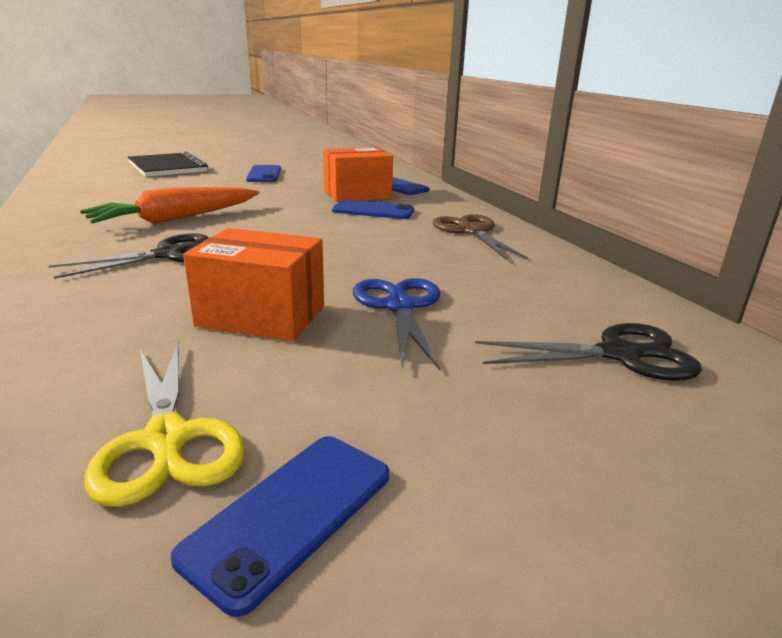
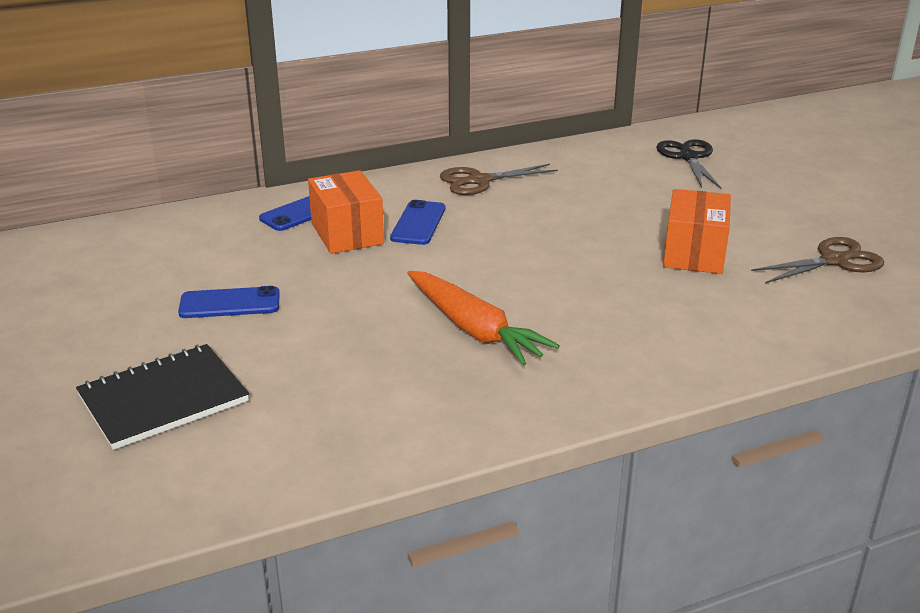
camera: 90 degrees left, 5 degrees up
(167, 440) = (835, 261): yellow scissors -> brown scissors
(170, 254) = (590, 309): black scissors -> none
(291, 514) = (857, 229): blue phone -> none
(399, 306) = (655, 210): blue scissors -> none

